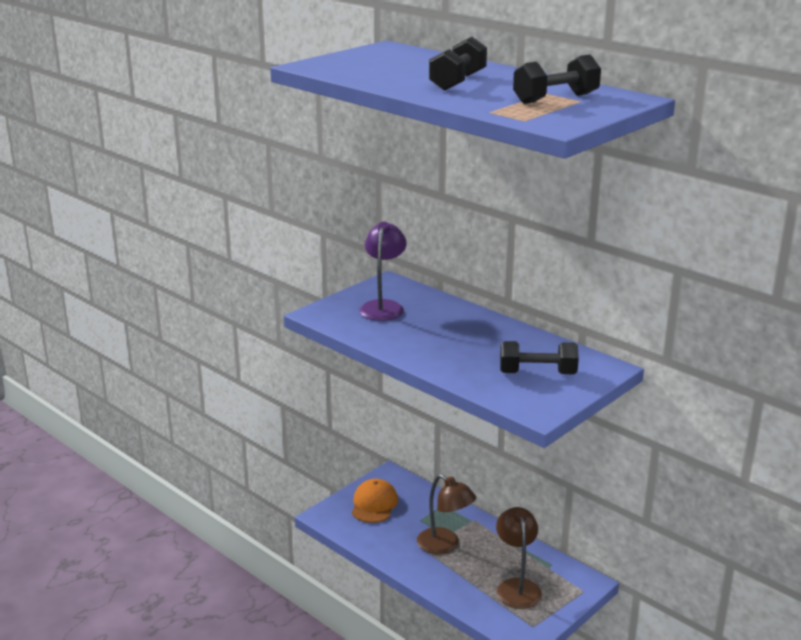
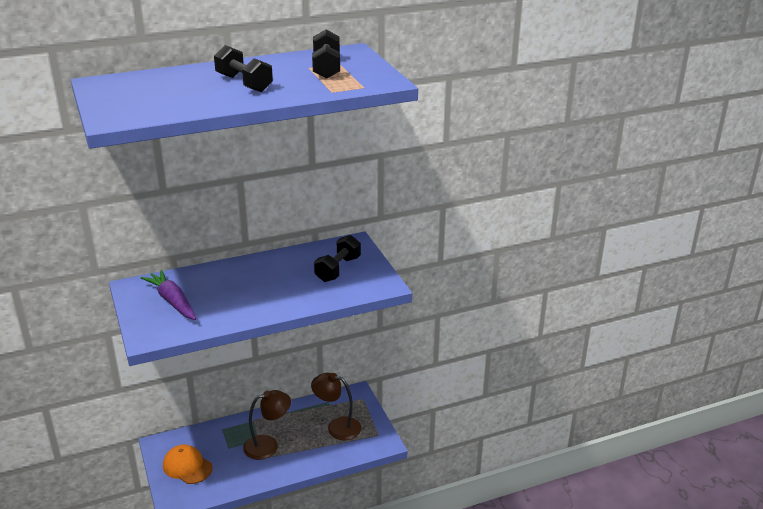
camera: 65 degrees left, 5 degrees up
(383, 306) = (172, 301): purple lamp -> purple carrot

